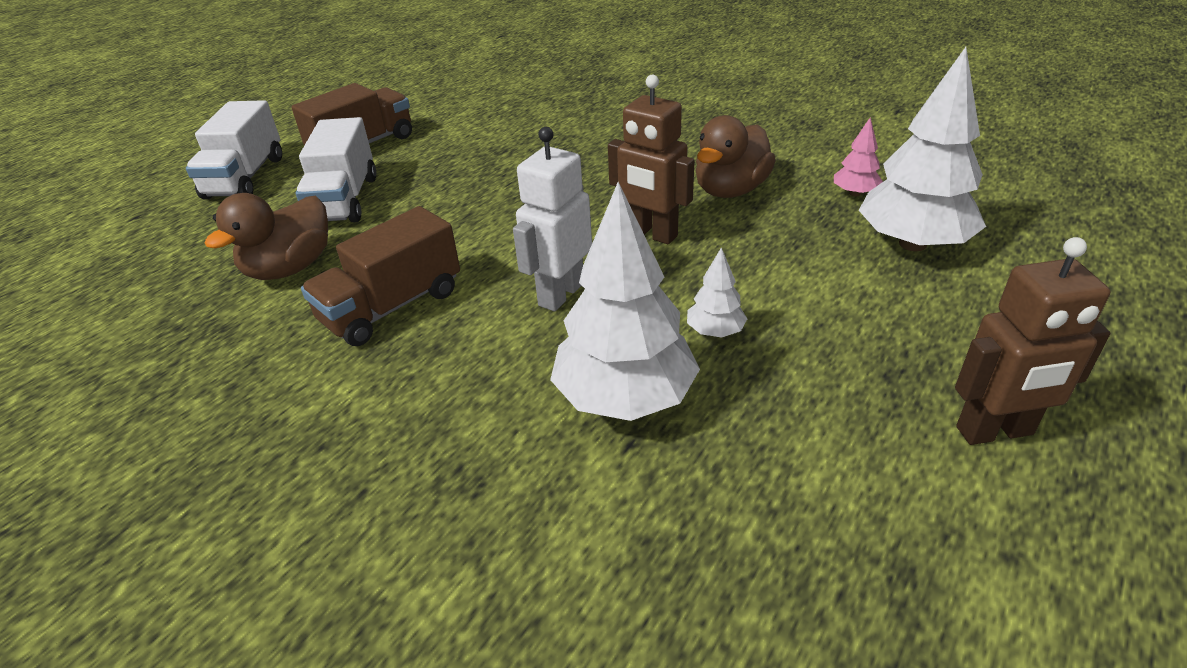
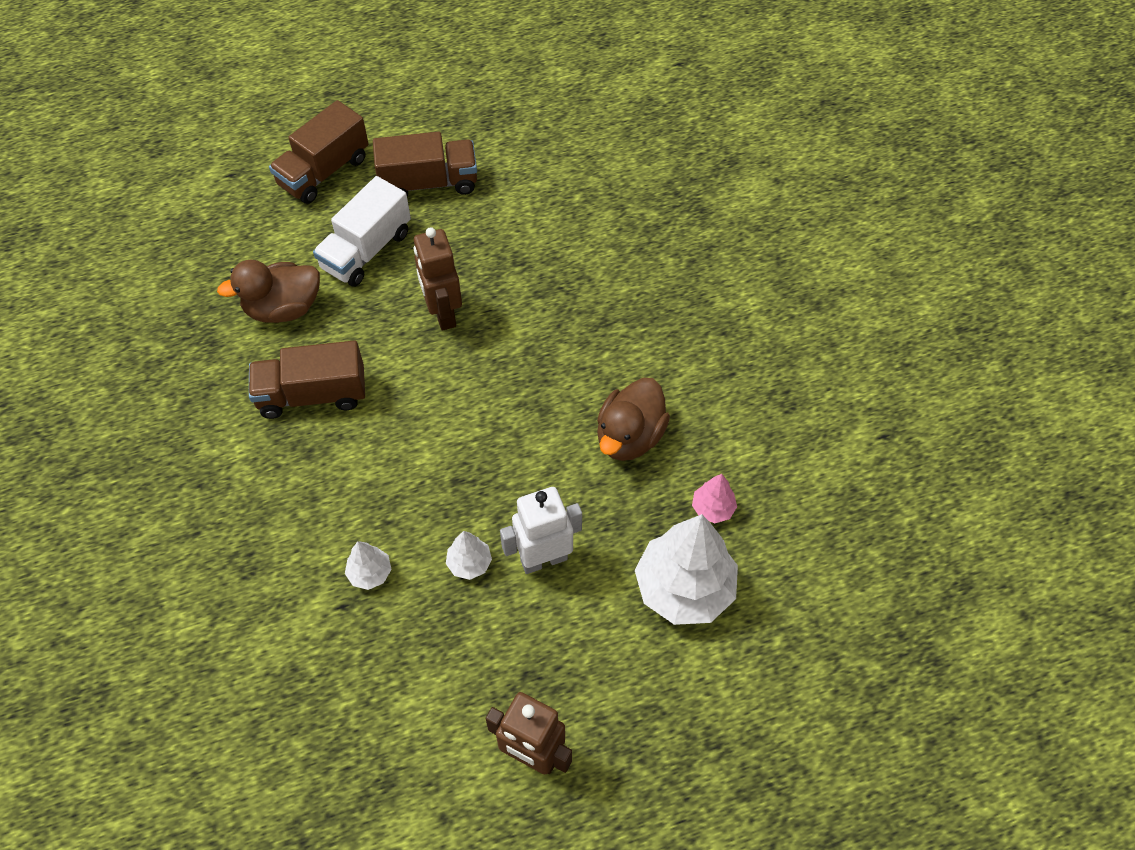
camera: 35 degrees right, 20 degrees up
(245, 177) = (324, 171): white truck -> brown truck
(560, 294) = (415, 459): white robot -> white robot (543, 559)
(624, 398) = (370, 573): white tree -> white tree, size x0.46
(651, 234) = (525, 443): brown robot -> brown robot (443, 314)
(730, 190) = (629, 436): brown duck -> brown duck turned 45 degrees counterclockwise

